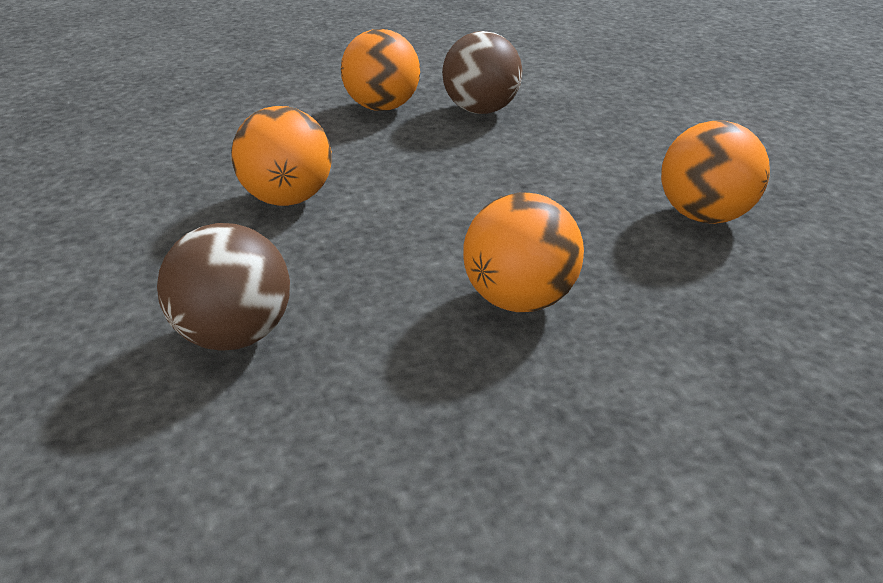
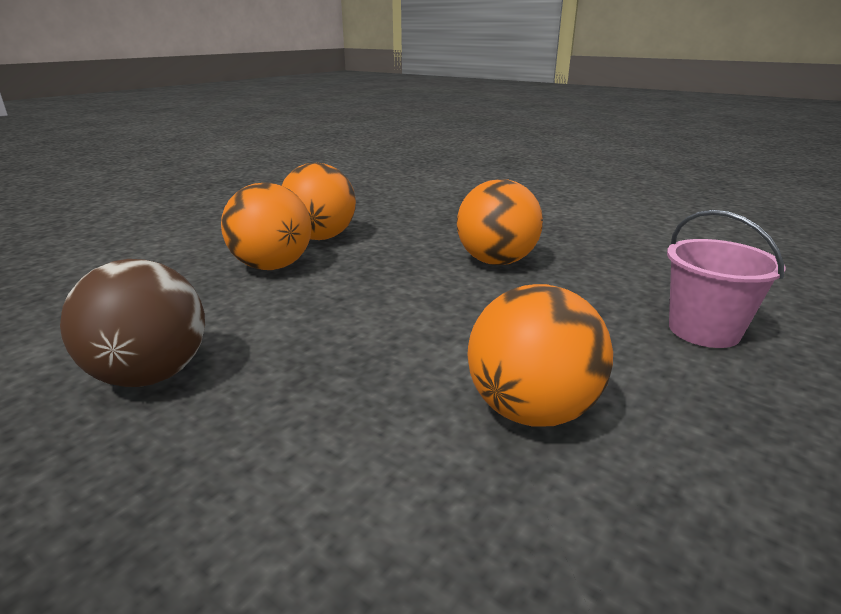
camera: 125 degrees left, 10 degrees down
(235, 334) = (703, 330): brown ball -> pink bucket
(382, 107) = (178, 473): orange ball -> orange ball (272, 266)

